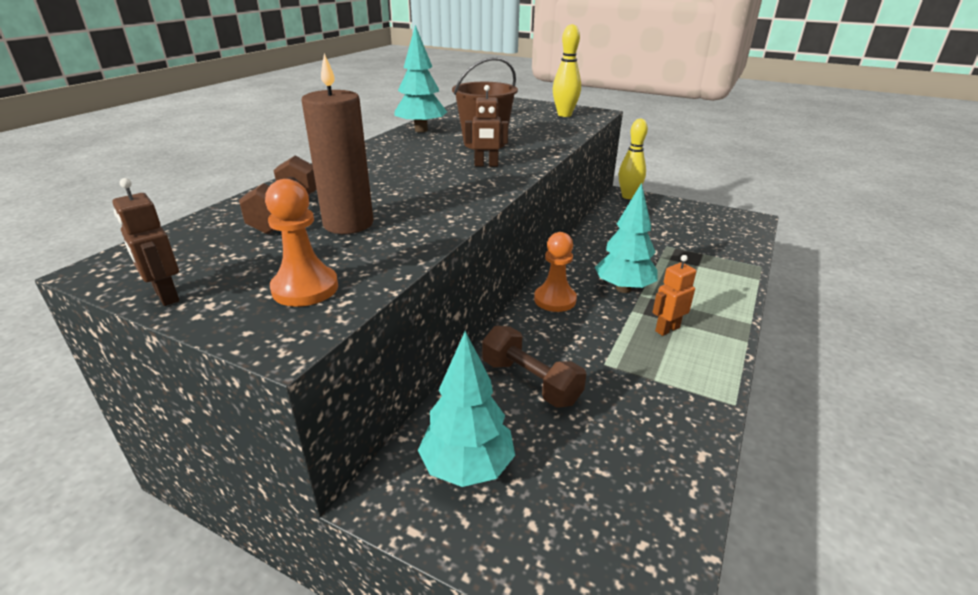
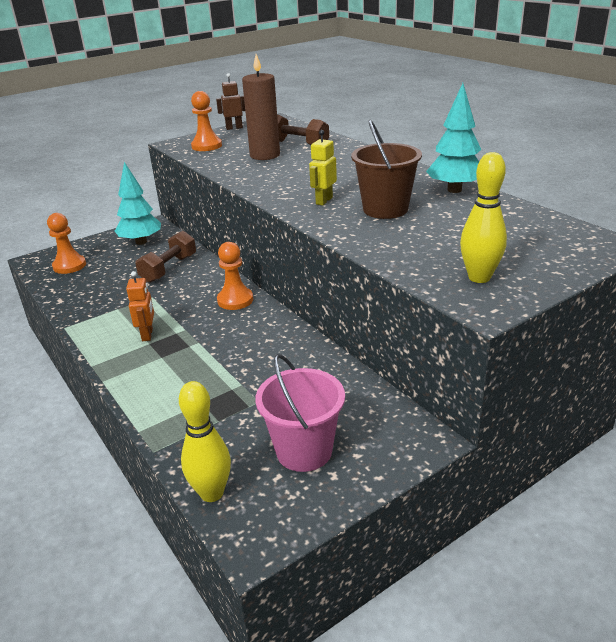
camera: 120 degrees right, 0 degrees up
(486, 165) = (324, 201): brown robot -> yellow robot
(530, 382) = (169, 269): brown dumbbell -> brown dumbbell turned 45 degrees counterclockwise
(616, 524) = (69, 266): none -> orange pawn
(623, 289) = (215, 337): turquoise tree -> none
(628, 196) = (417, 439): yellow bowling pin -> yellow bowling pin (212, 493)
(682, 221) = (304, 451): none -> pink bucket

